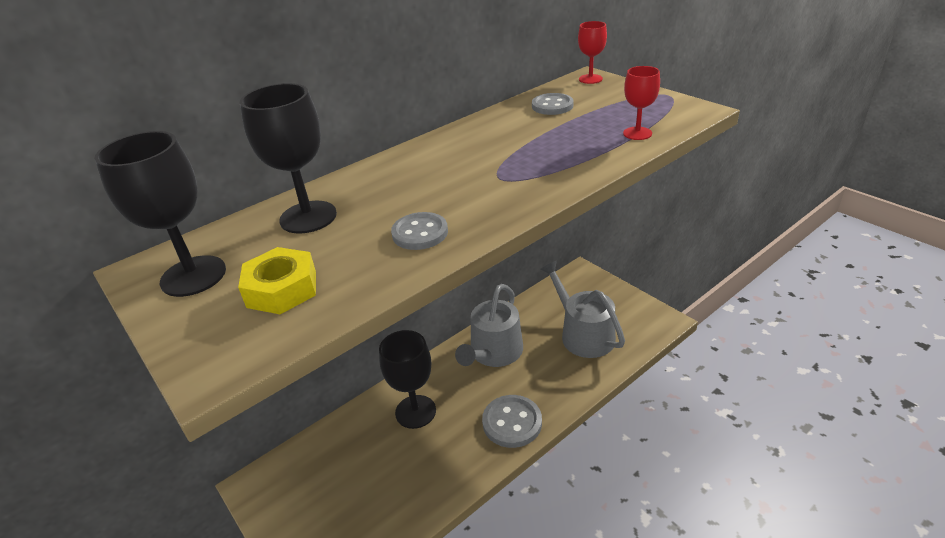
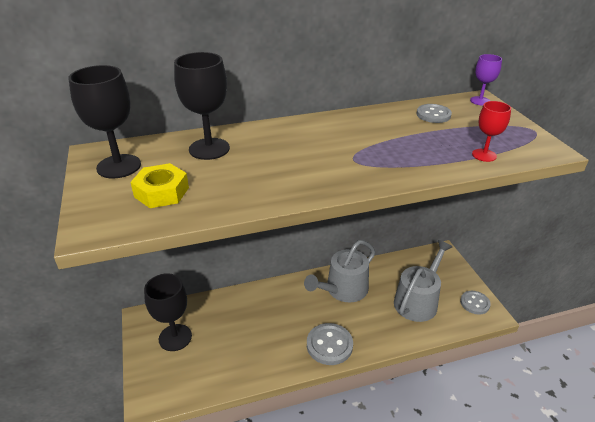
camera: 20 degrees right, 0 degrees up
(415, 411) = (267, 310): black goblet -> black goblet (175, 337)
(420, 233) = (270, 182): grey button -> grey button (474, 303)
(583, 334) = (418, 300): grey watering can -> grey watering can turned 45 degrees clockwise
(590, 79) = (480, 101): red goblet -> purple goblet

